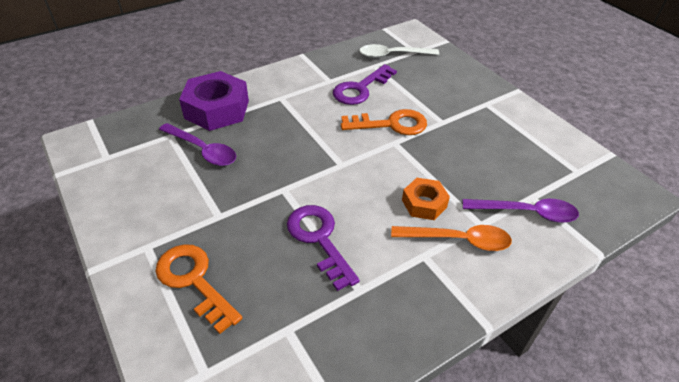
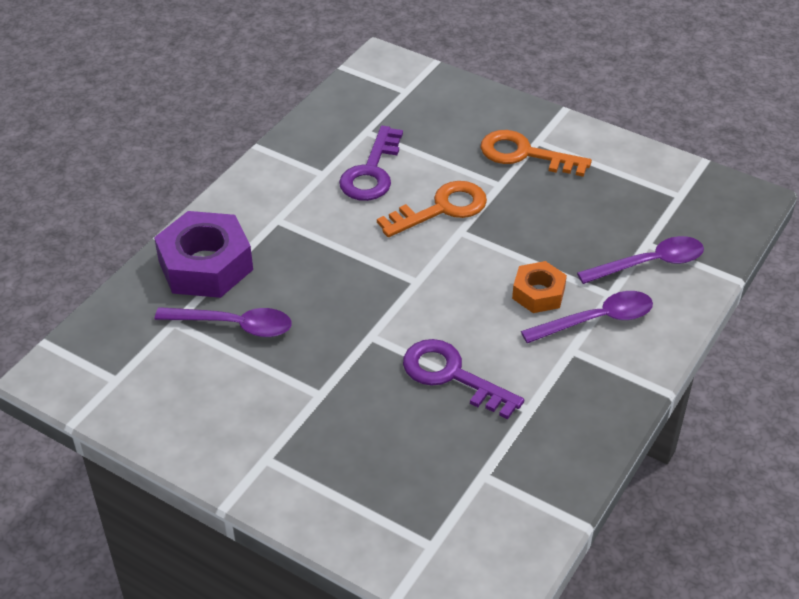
camera: 25 degrees left, 0 degrees up
(194, 281) = (350, 470): orange key -> orange key (525, 154)
(392, 55) = (380, 107): white spoon -> none
(458, 240) = (597, 320): orange spoon -> purple spoon

